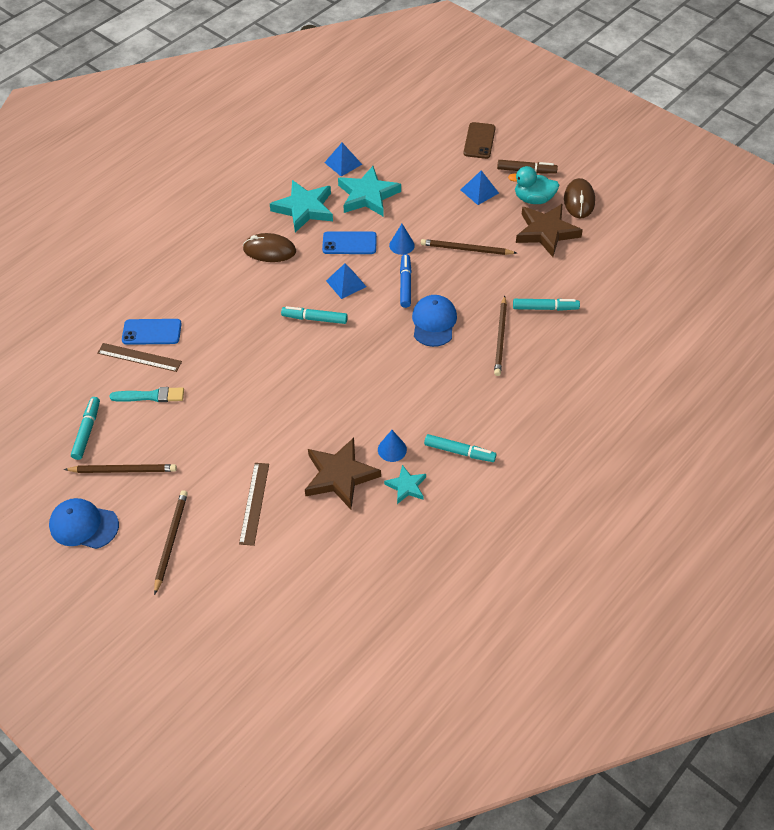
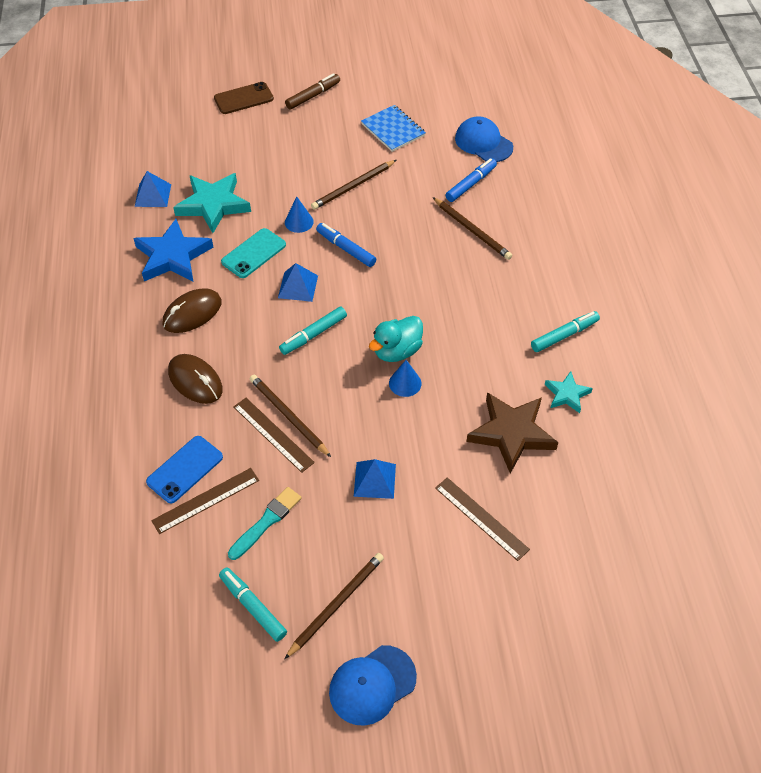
camera: 50 degrees left, 0 degrees up
(171, 540) = (463, 616): brown pencil -> brown pencil (288, 416)
(217, 354) = (273, 434): none -> brown ruler
(304, 209) = (173, 256): turquoise star -> blue star
(349, 243) = (254, 253): blue phone -> turquoise phone
(392, 449) = (518, 378): blue cone -> blue cone (405, 383)
(434, 322) = (409, 259): blue cap -> blue cap (483, 143)
(479, 141) = (243, 98): brown phone -> brown phone turned 75 degrees counterclockwise
(479, 191) = (299, 136): blue pyramid -> blue pyramid (375, 480)
(533, 199) = (348, 113): turquoise duck -> turquoise duck (397, 351)
(545, 308) = (471, 184): turquoise marker -> blue marker
(546, 232) = (393, 130): brown star -> blue notebook
(579, 201) = (383, 90): brown mouse -> brown mouse (195, 381)

